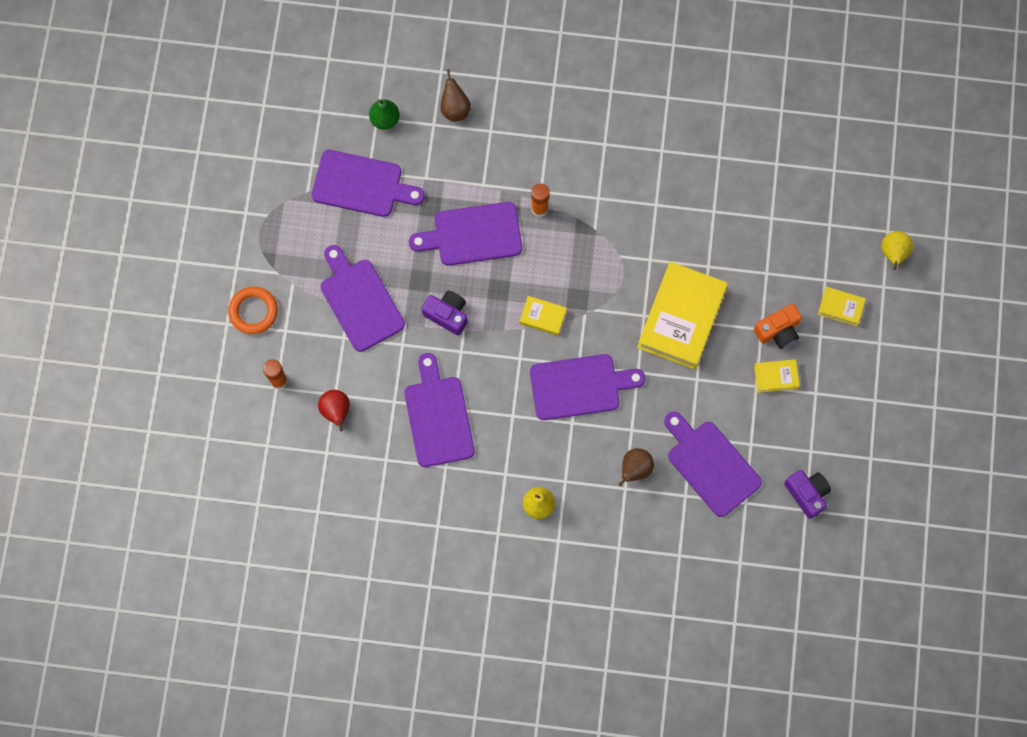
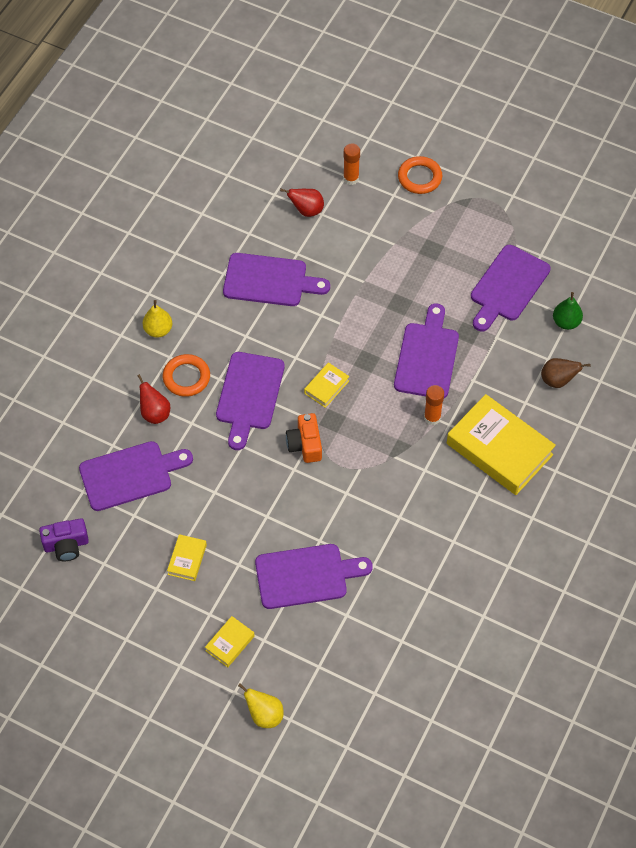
camera: 110 degrees right, 15 degrees down
(360, 301) = (398, 254): purple cutting board -> purple cutting board (306, 576)
(447, 314) = (359, 315): purple camera -> none
(583, 455) = (186, 377): none -> orange ring
(635, 469) = (155, 413): brown pear -> red pear
(681, 318) = (278, 499): yellow book -> yellow book (499, 449)
(778, 331) = (230, 578): orange camera -> orange camera (305, 444)

